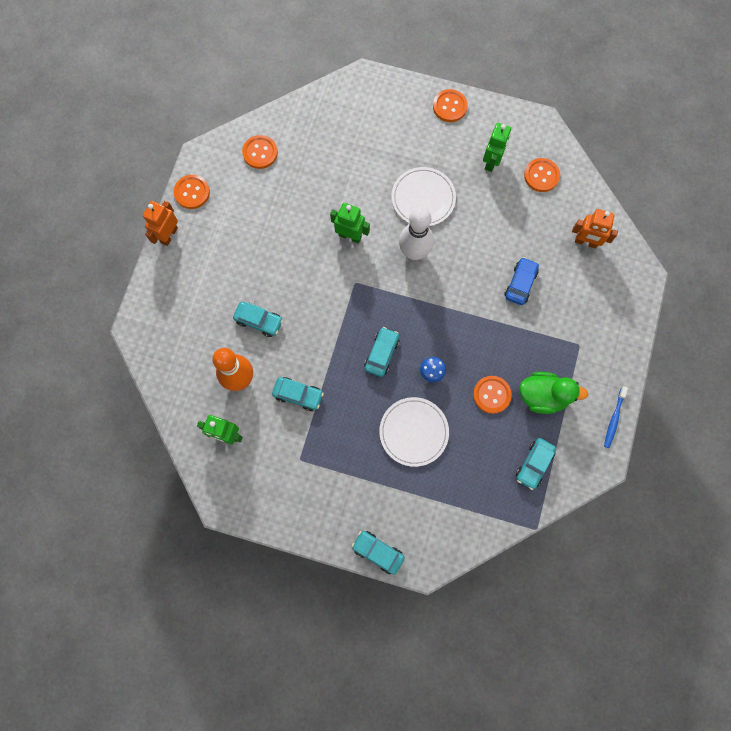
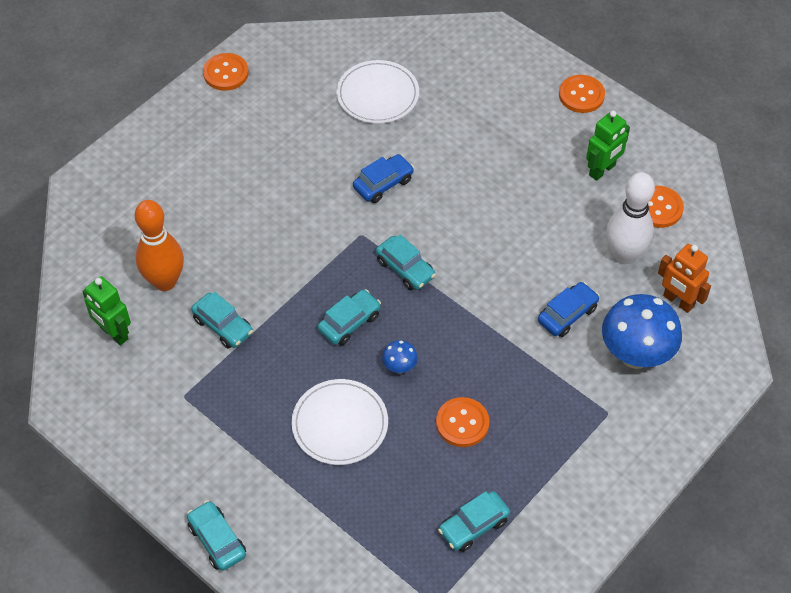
camera: 25 degrees right, 20 degrees down
(169, 235) = (174, 105): orange robot -> none
(259, 321) = (223, 230): turquoise car -> turquoise car (405, 269)
(260, 153) = (327, 62): orange button -> none
(350, 236) = (383, 184): green robot -> blue car
(414, 252) = (451, 230): white bowling pin -> white bowling pin (624, 255)
(423, 198) = (495, 177): white plate -> white plate (377, 95)
(543, 396) = (528, 452): green duck -> none
(577, 295) = (635, 355): none -> blue mushroom
(614, 419) = (609, 518): blue toothbrush -> none

